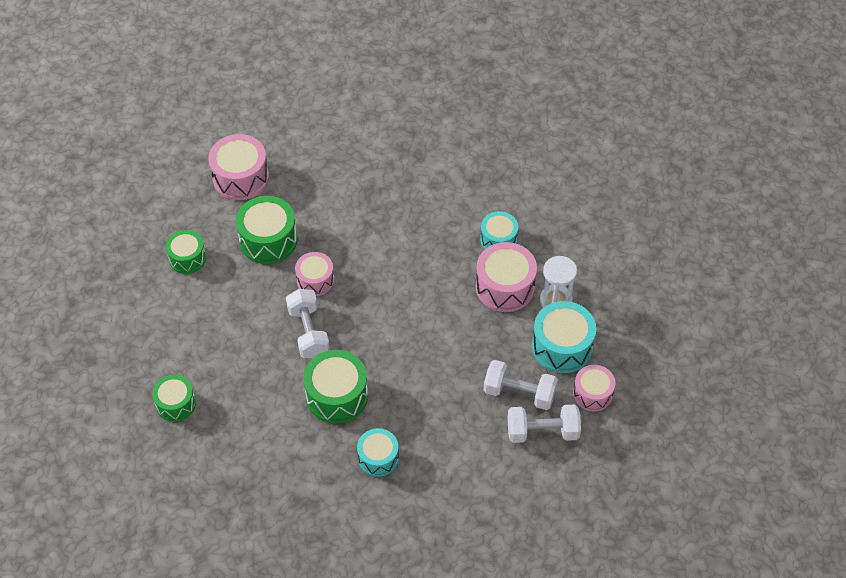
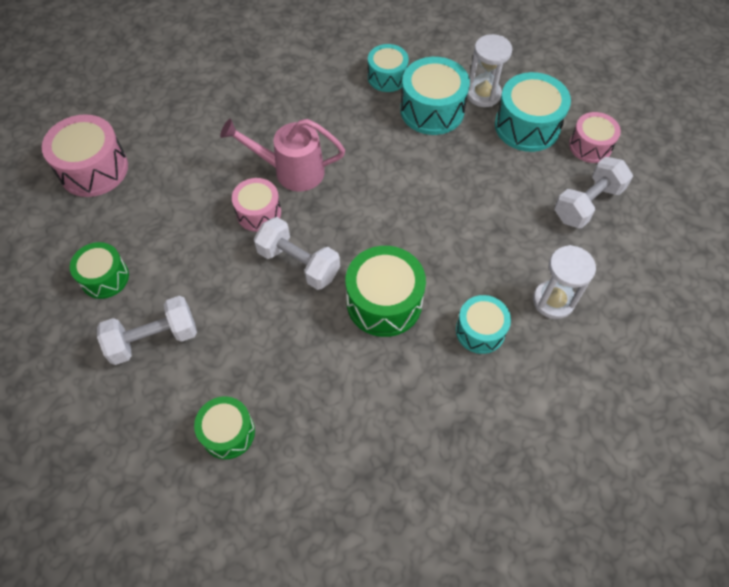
camera: 40 degrees left, 5 degrees up
(268, 240) = (176, 207): green drum -> none
(363, 265) = (291, 171): none -> pink watering can
(445, 475) = (553, 301): none -> white hourglass
(505, 287) = (432, 110): pink drum -> turquoise drum
(519, 393) = (535, 186): white dumbbell -> white dumbbell (153, 339)

